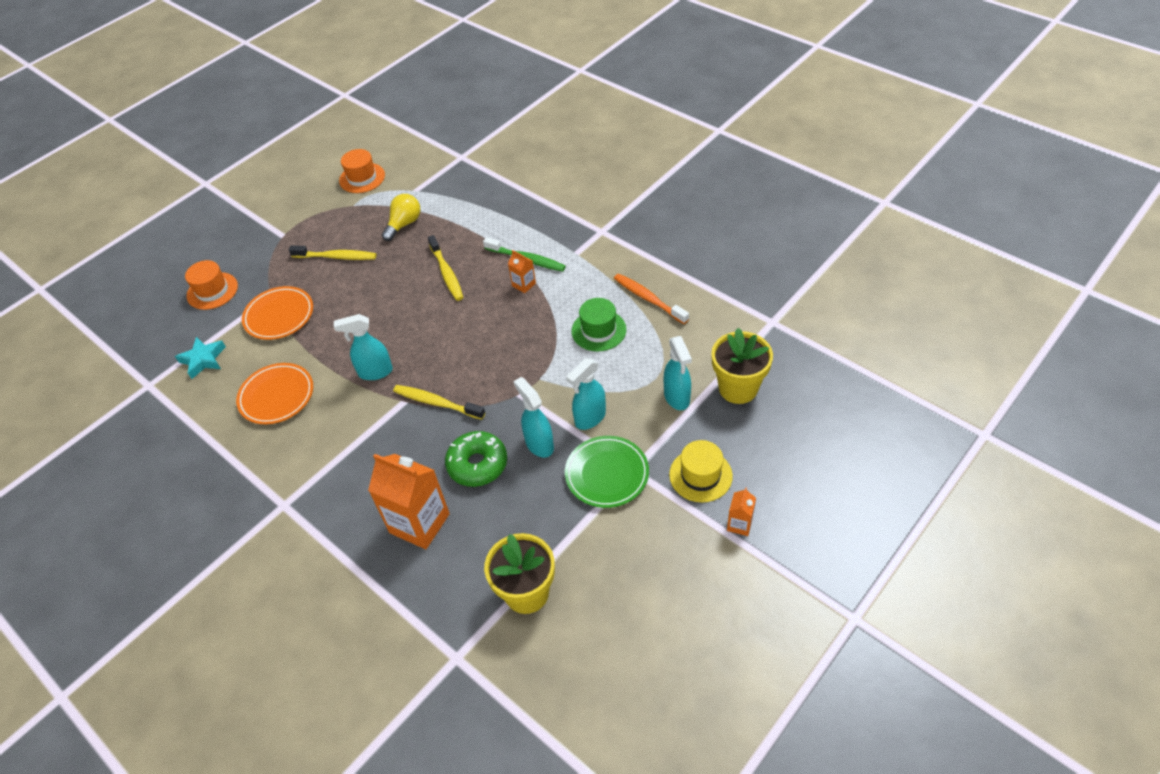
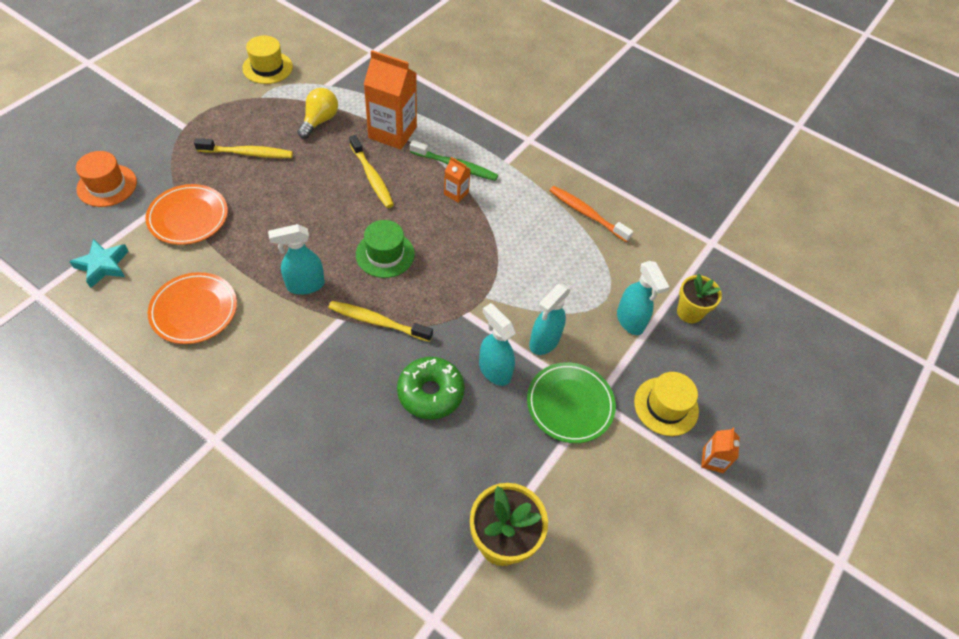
camera: 15 degrees left, 5 degrees up
(362, 178) = (267, 67): orange hat -> yellow hat
(419, 523) = (374, 461): orange carton -> orange carton (392, 132)
(598, 330) = (540, 246): green hat -> green hat (385, 254)
(738, 388) = (689, 312): yellow flower pot -> yellow flower pot, size x0.66

